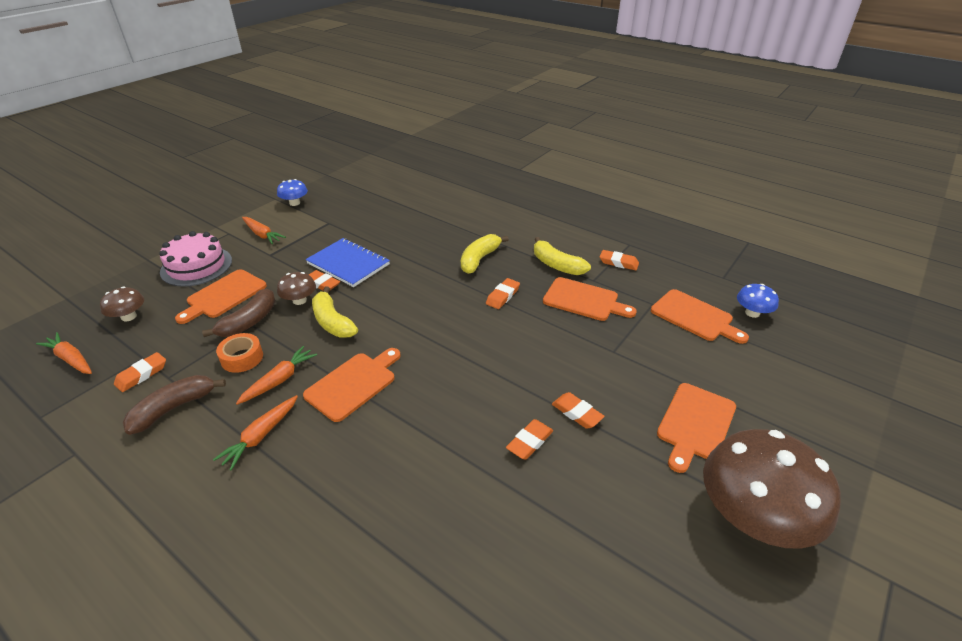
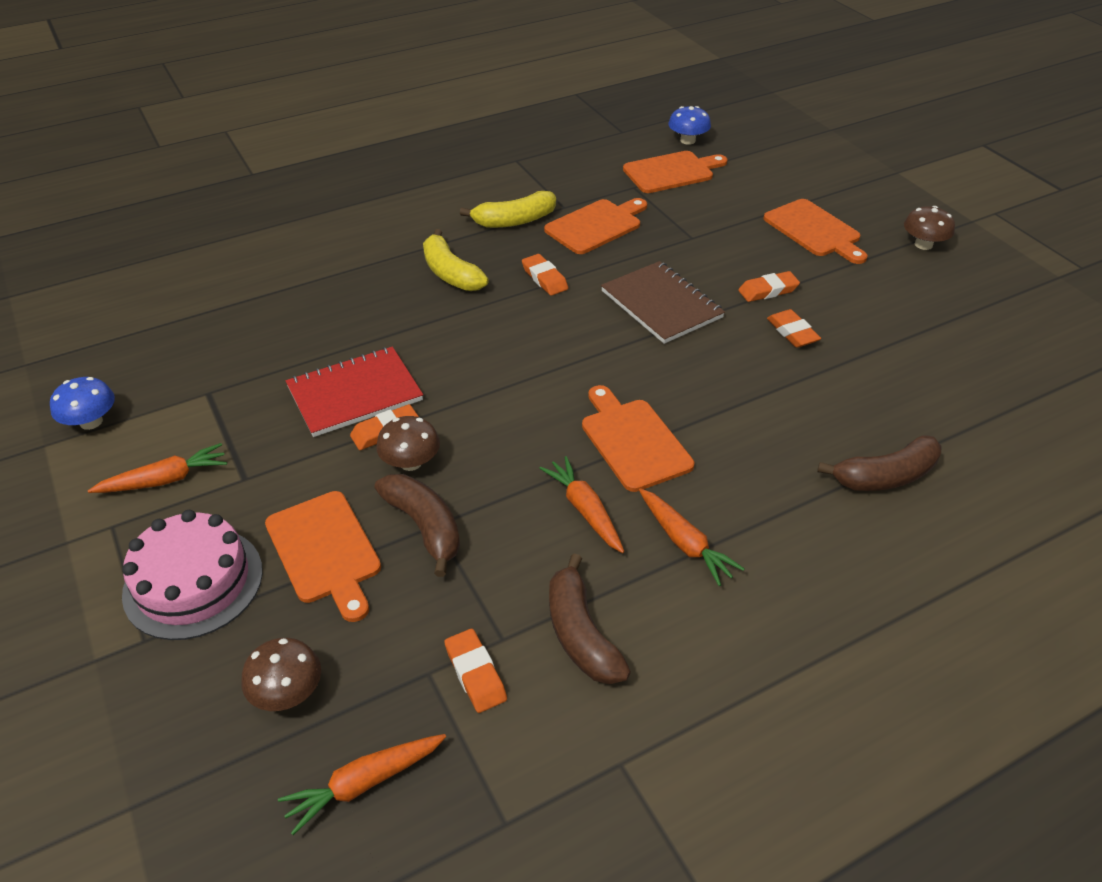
camera: 65 degrees left, 5 degrees up
(242, 358) = (510, 545): orange tape -> none
(332, 322) = (490, 437): yellow banana -> none
(348, 264) = (355, 394): blue notebook -> red notebook
(369, 547) = (885, 476): none -> brown banana
(513, 357) = (661, 304): none -> brown notebook
(618, 263) = (545, 179): orange eraser -> none
(752, 517) = (923, 244): brown mushroom -> brown mushroom, size x0.46

